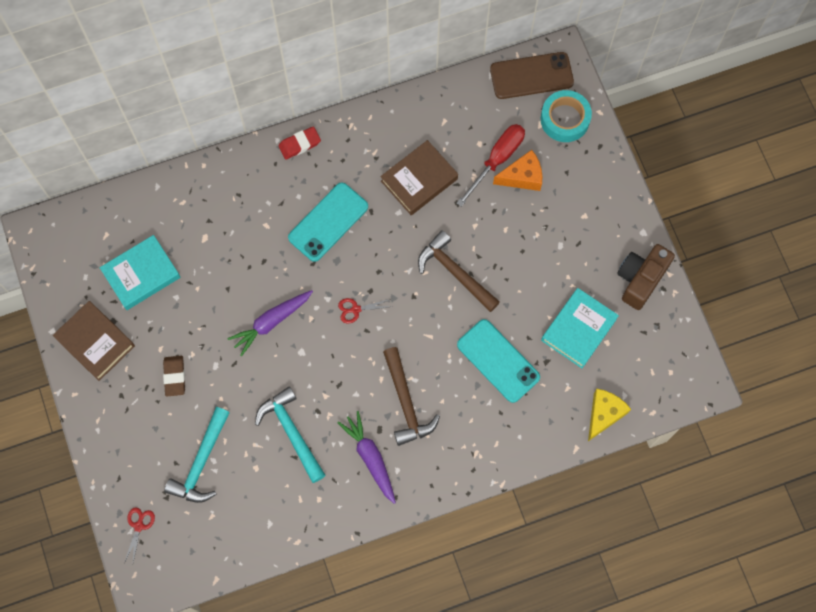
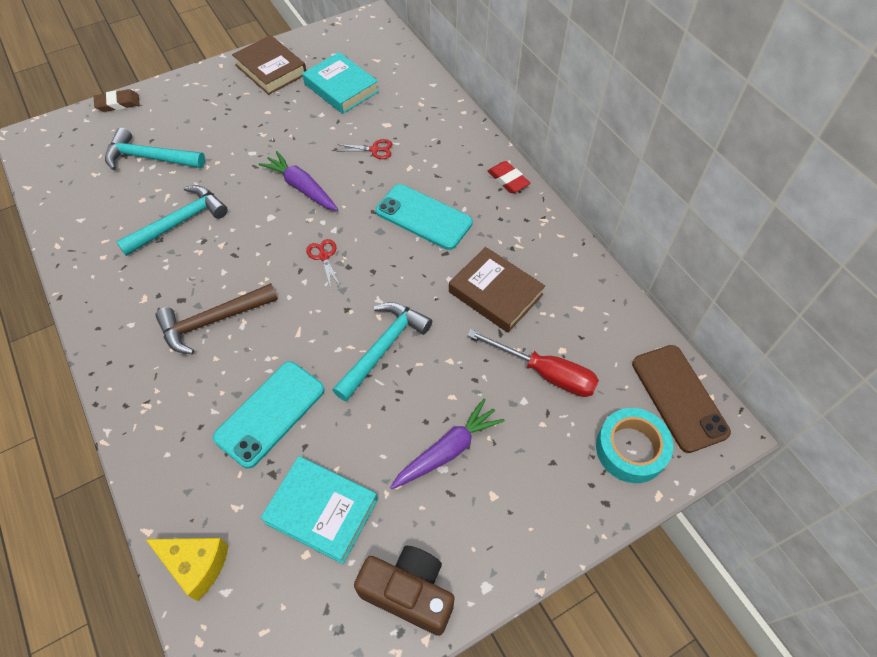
camera: 80 degrees right, 15 degrees down
(95, 342) = (271, 70): brown book -> brown book turned 75 degrees counterclockwise
(139, 526) = (90, 125): red scissors -> red scissors (374, 149)
(174, 376) = (239, 126): brown eraser -> brown eraser (118, 103)
(370, 458) = (147, 296): purple carrot -> purple carrot (448, 450)
(455, 272) = (383, 348): brown hammer -> turquoise hammer
(522, 177) = (530, 407): orange cheese -> none

